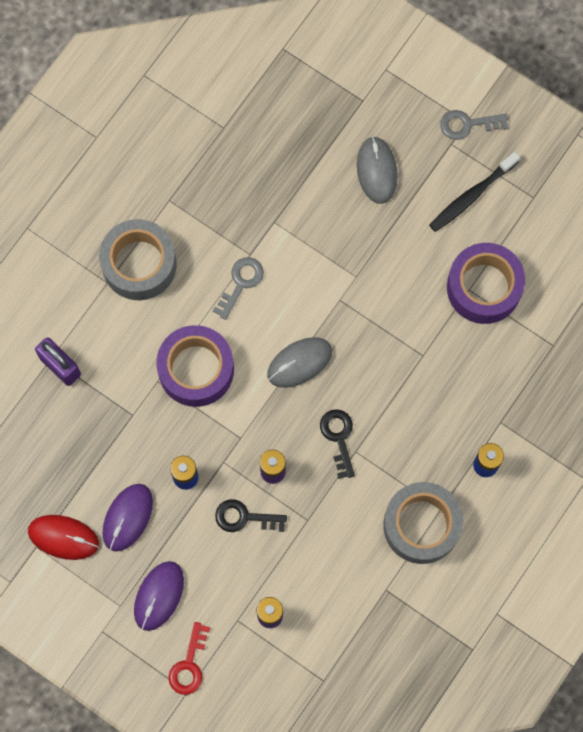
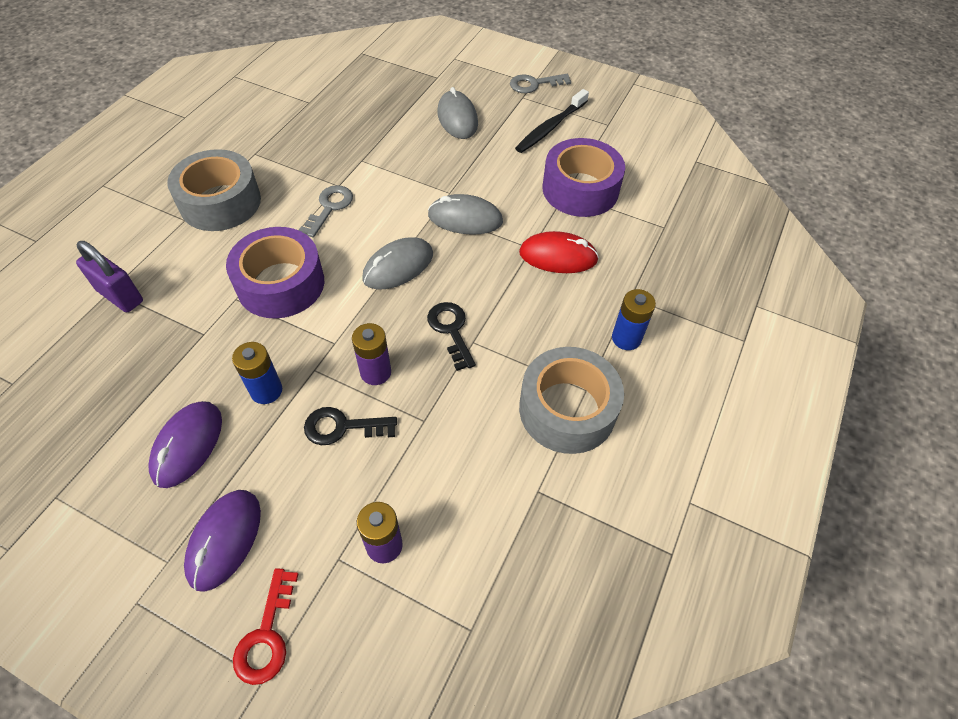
camera: 10 degrees left, 20 degrees down
(63, 537) = (95, 480): red mouse -> red mouse (558, 256)
(367, 312) = (465, 219): none -> grey mouse

